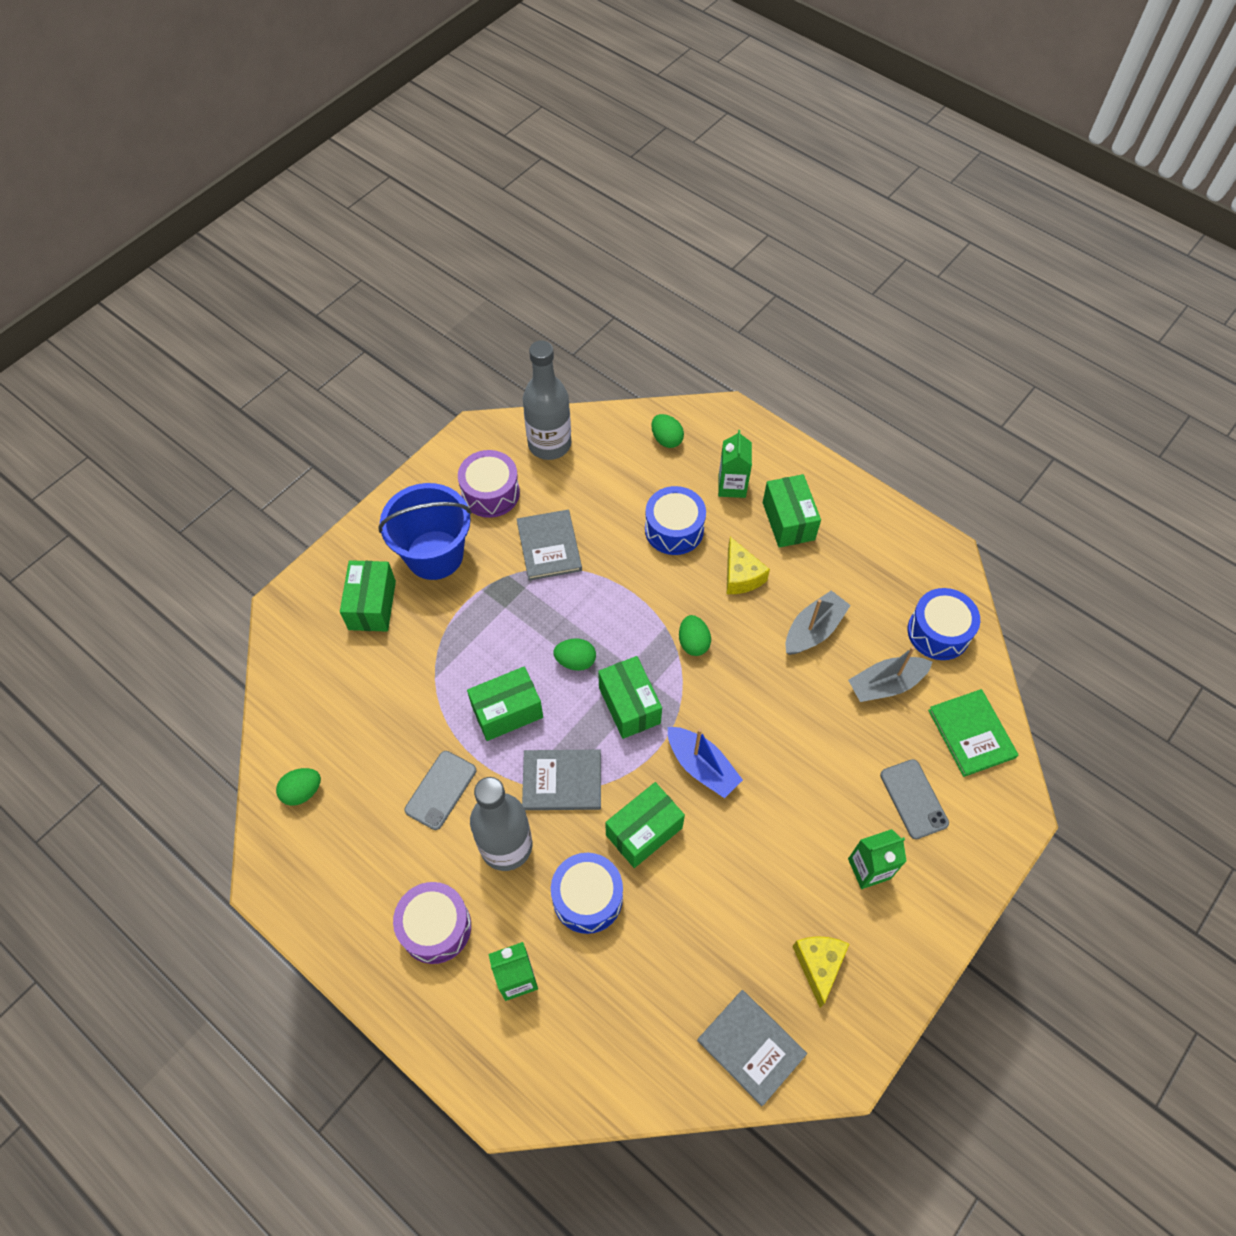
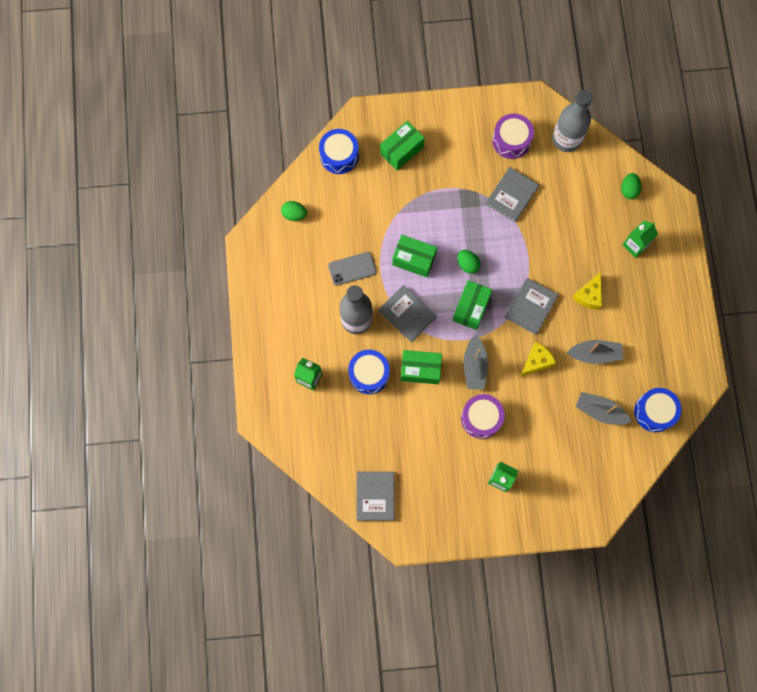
camera: 45 degrees right, 15 degrees up
(434, 555) = (454, 150): blue bucket -> none
(435, 927) = (296, 326): purple drum -> purple drum (481, 418)
(674, 529) = (581, 242): blue drum -> blue drum (339, 155)
(693, 643) = (531, 306): green egg -> grey book
(702, 766) = (474, 366): blue boat -> grey boat
(788, 521) = (643, 289): green box -> none
(818, 965) = (436, 494): yellow cheese -> yellow cheese (536, 361)
(914, 799) = (554, 471): grey phone -> none
(971, 734) = (614, 470): green book -> none

